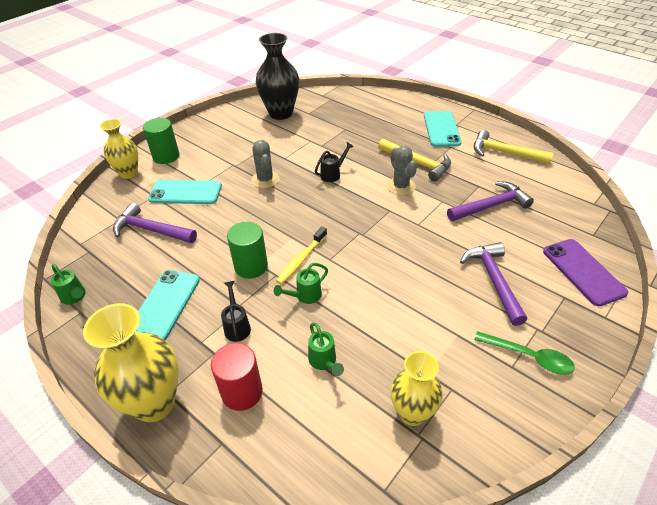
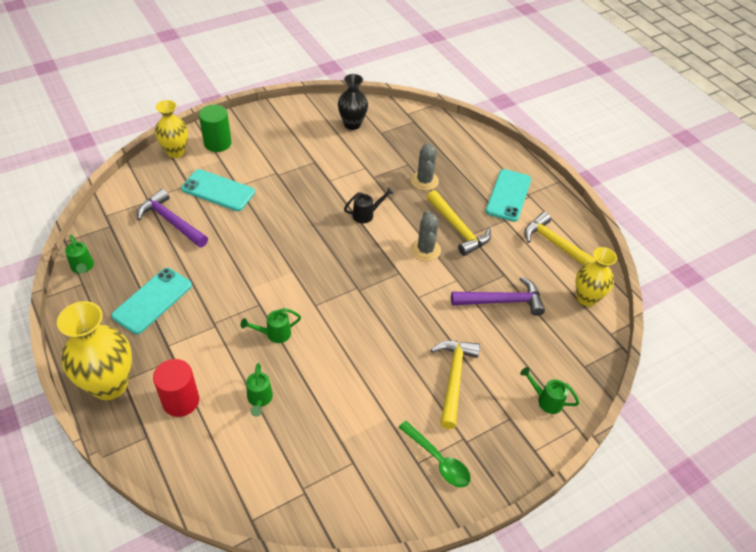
camera: 15 degrees right, 5 degrees up
(237, 326) = (203, 341): black watering can -> none
(251, 266) = (241, 288): green cylinder -> none
(265, 179) = (298, 200): grey cactus -> grey cactus (424, 181)
(280, 113) = (352, 124): black vase -> black vase, size x0.65
(301, 260) = (289, 297): yellow toothbrush -> none
(412, 413) = (308, 469): yellow vase -> yellow vase (586, 298)
(494, 280) = (453, 379): purple hammer -> yellow hammer
(583, 271) = (545, 400): purple phone -> green watering can

